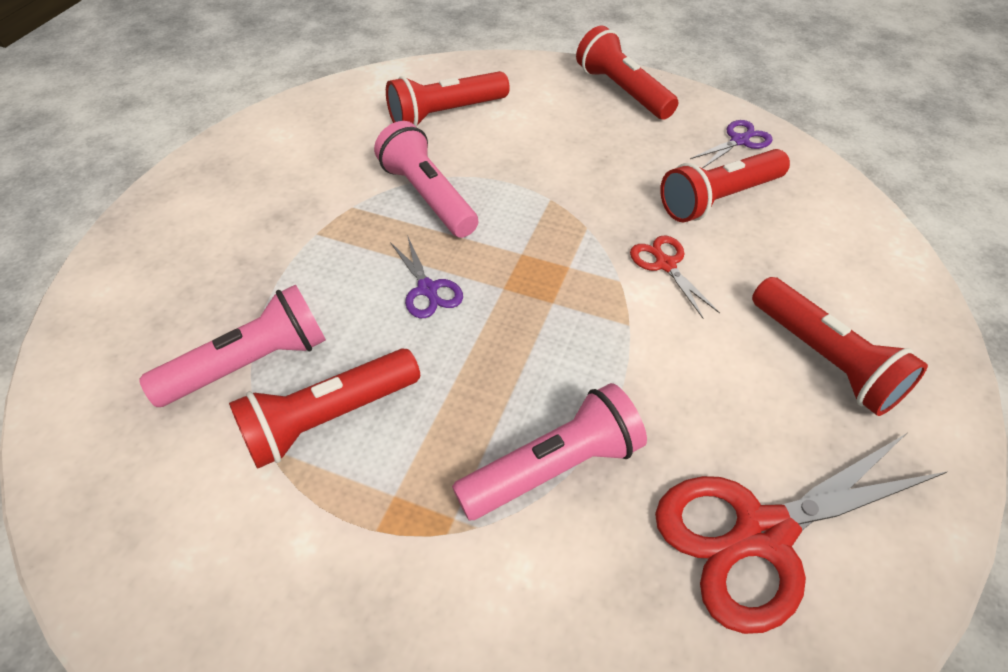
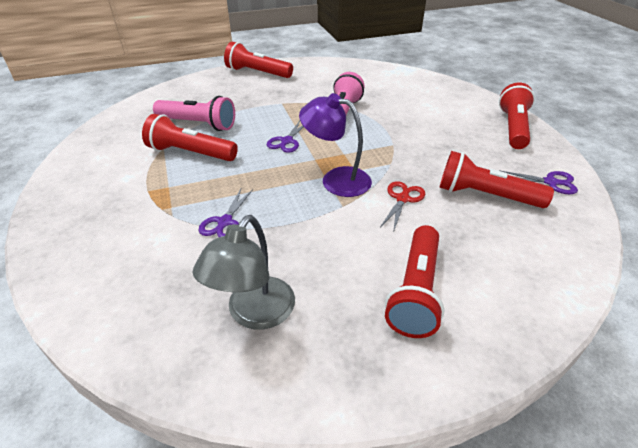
camera: 50 degrees right, 10 degrees down
(445, 114) = (401, 93): red flashlight -> red flashlight (257, 73)
(553, 468) = (225, 222): pink flashlight -> purple scissors
(570, 296) = (336, 179): none -> purple lamp
(762, 534) = (254, 314): red scissors -> grey lamp

